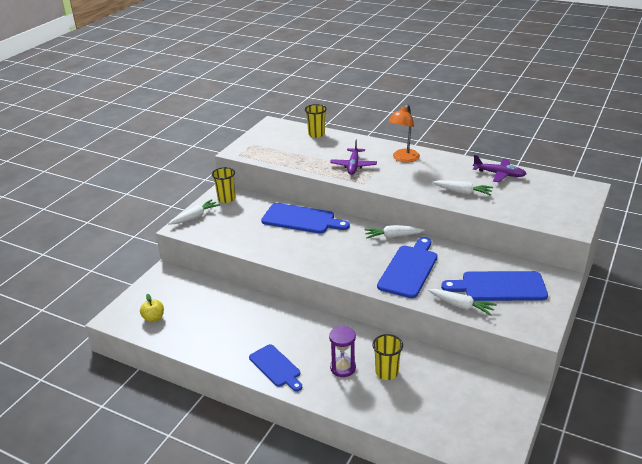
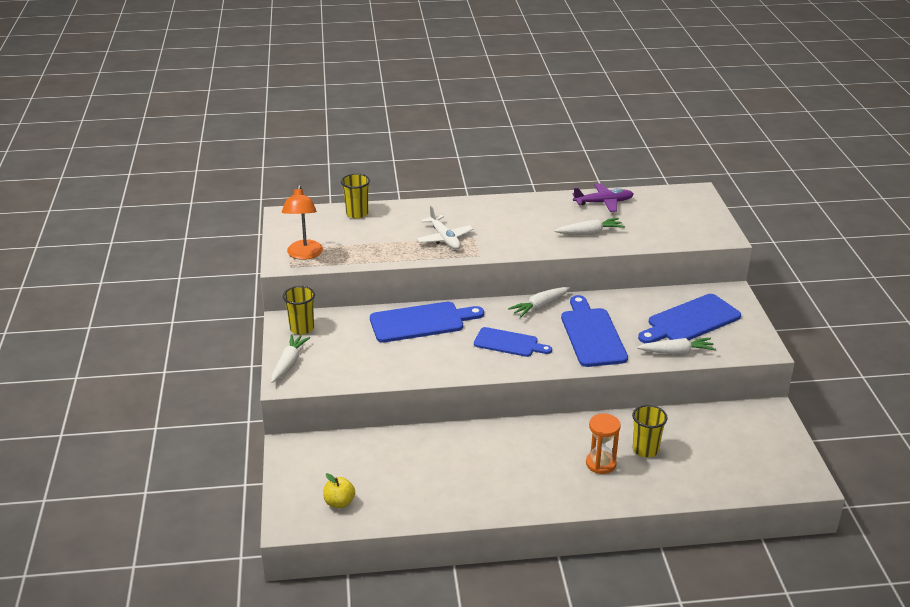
camera: 35 degrees left, 0 degrees up
(276, 367) = (535, 492): blue cutting board -> blue cutting board (509, 343)
(343, 368) = (601, 464): purple hourglass -> orange hourglass
(353, 165) = (444, 238): purple plane -> white plane
(403, 159) = (489, 214): orange lamp -> orange lamp (304, 254)

